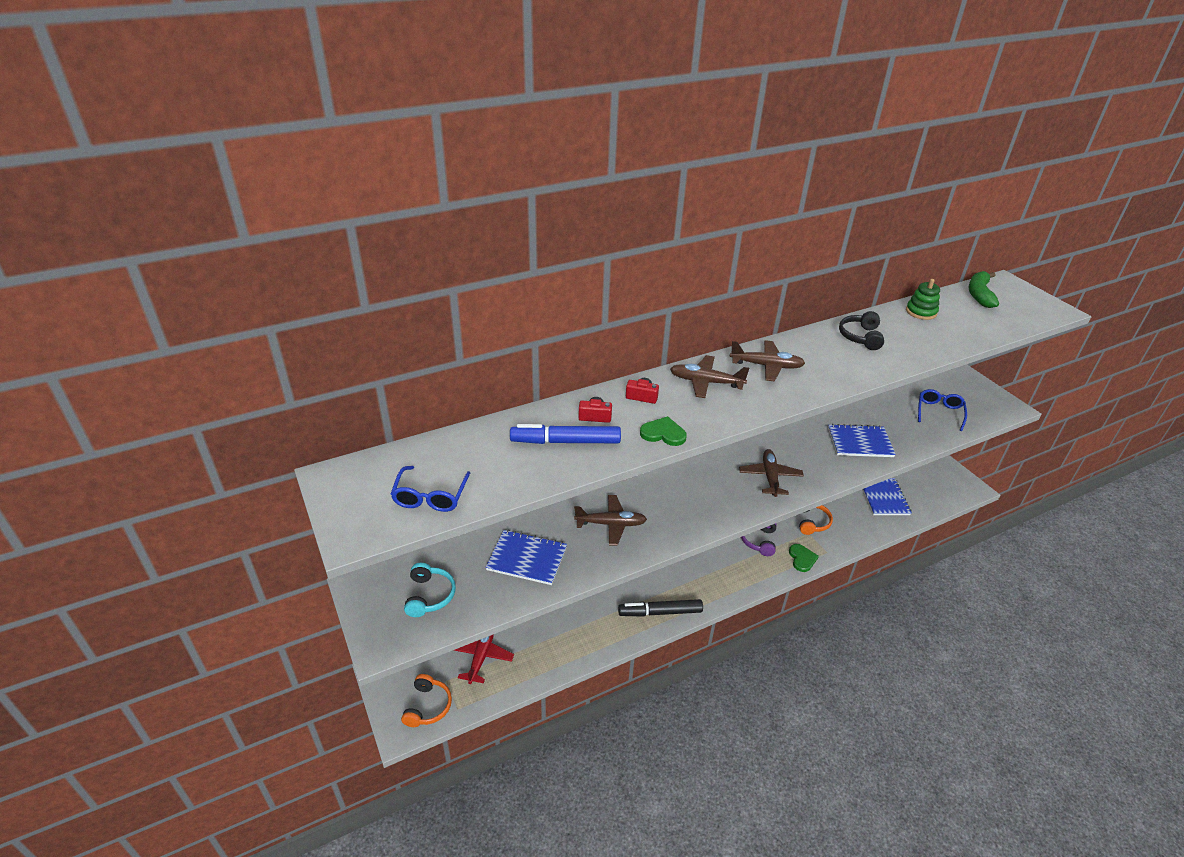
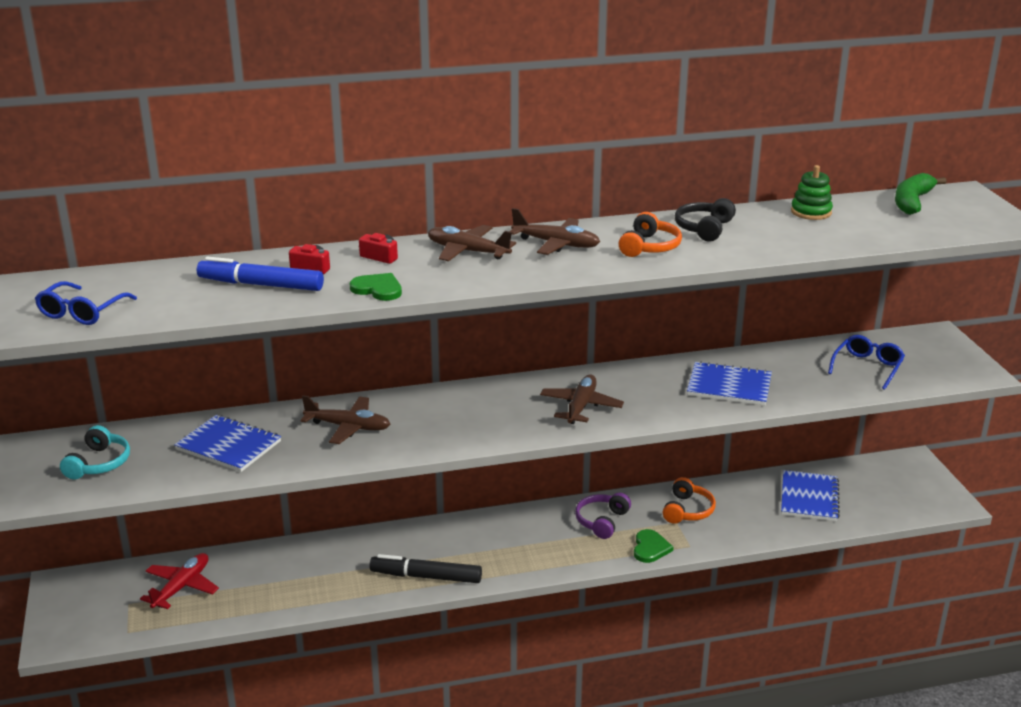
camera: 15 degrees right, 10 degrees down
(428, 706) = (95, 624): orange headphones -> orange headphones (649, 247)

